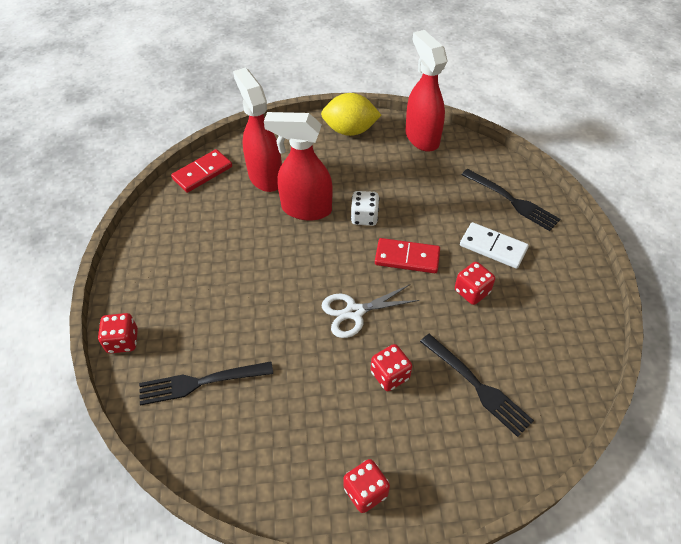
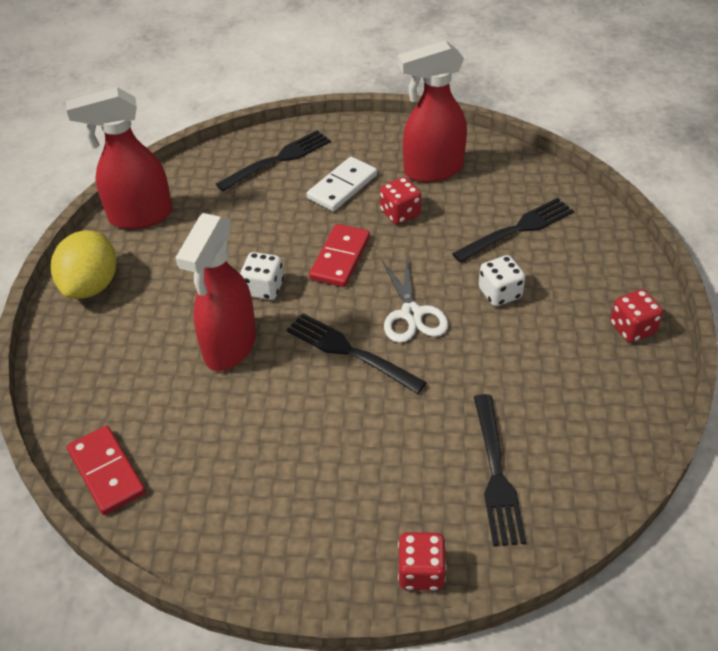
camera: 80 degrees left, 5 degrees down
(265, 176) = (147, 390): red spray bottle -> red spray bottle (432, 170)
(309, 277) = (350, 352): none -> black fork
(390, 375) = (500, 293): red dice -> white dice

